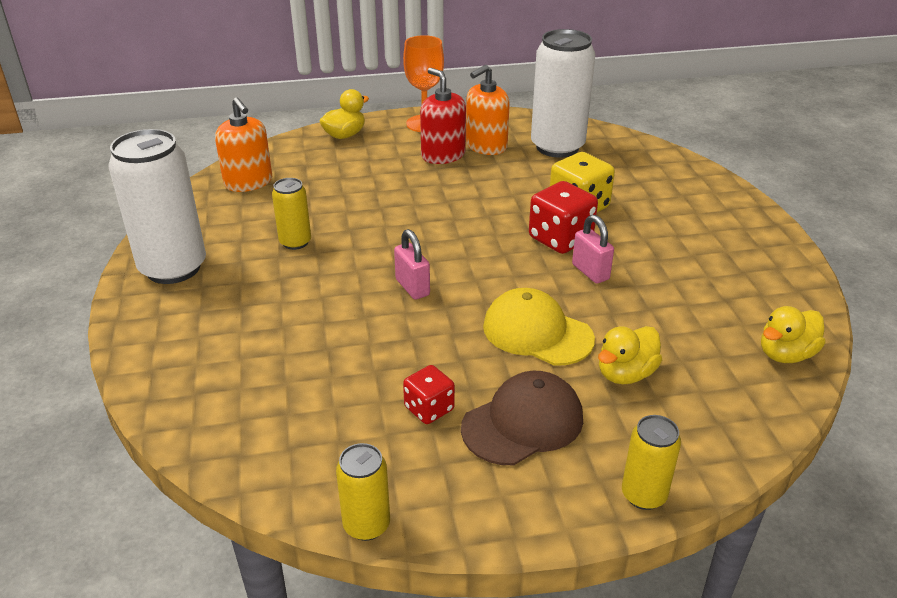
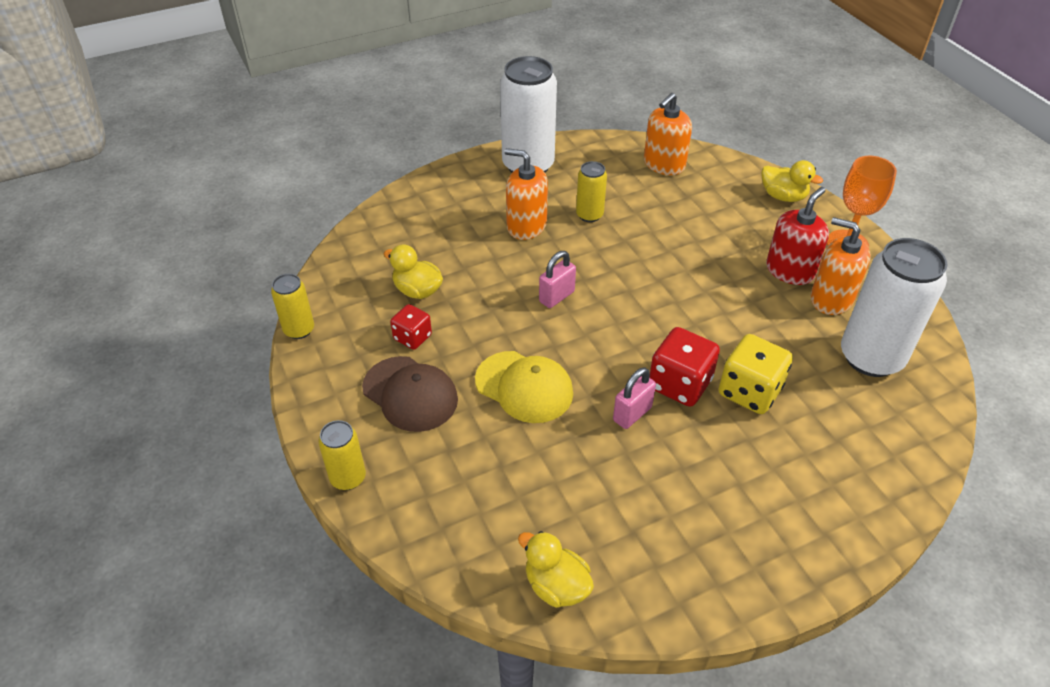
camera: 75 degrees right, 10 degrees up
(283, 288) = (526, 226): none -> orange soap dispenser
(537, 332) = (524, 387): yellow cap -> yellow cap turned 105 degrees clockwise
(625, 374) = (487, 455): yellow duck -> yellow duck (417, 290)

